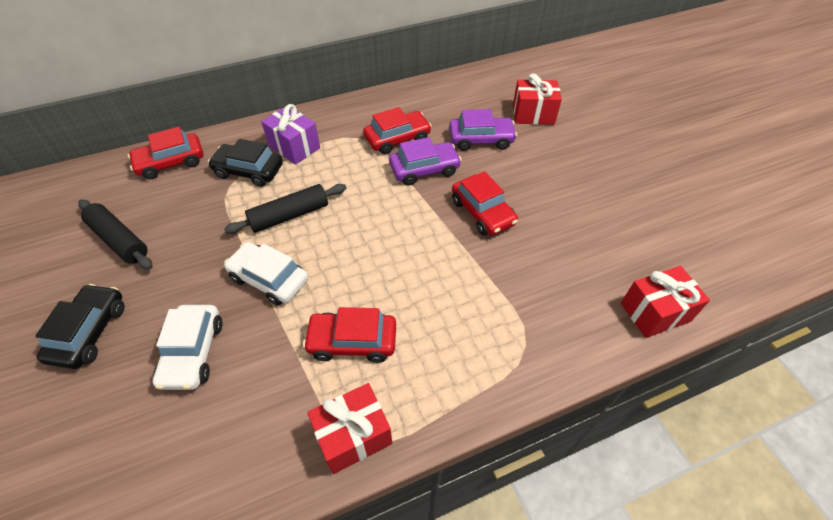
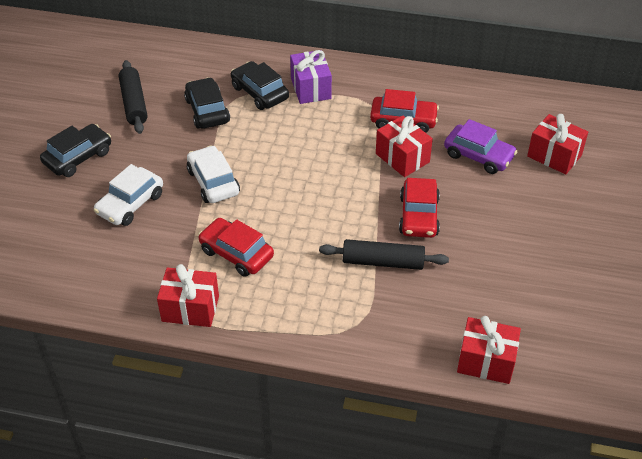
camera: 35 degrees right, 5 degrees down
(171, 162) = (207, 59): red car -> none
(208, 211) = (207, 111): none -> black car
(289, 215) = (263, 143): black rolling pin -> black rolling pin (383, 262)
(424, 169) = (402, 158): purple car -> red gift

